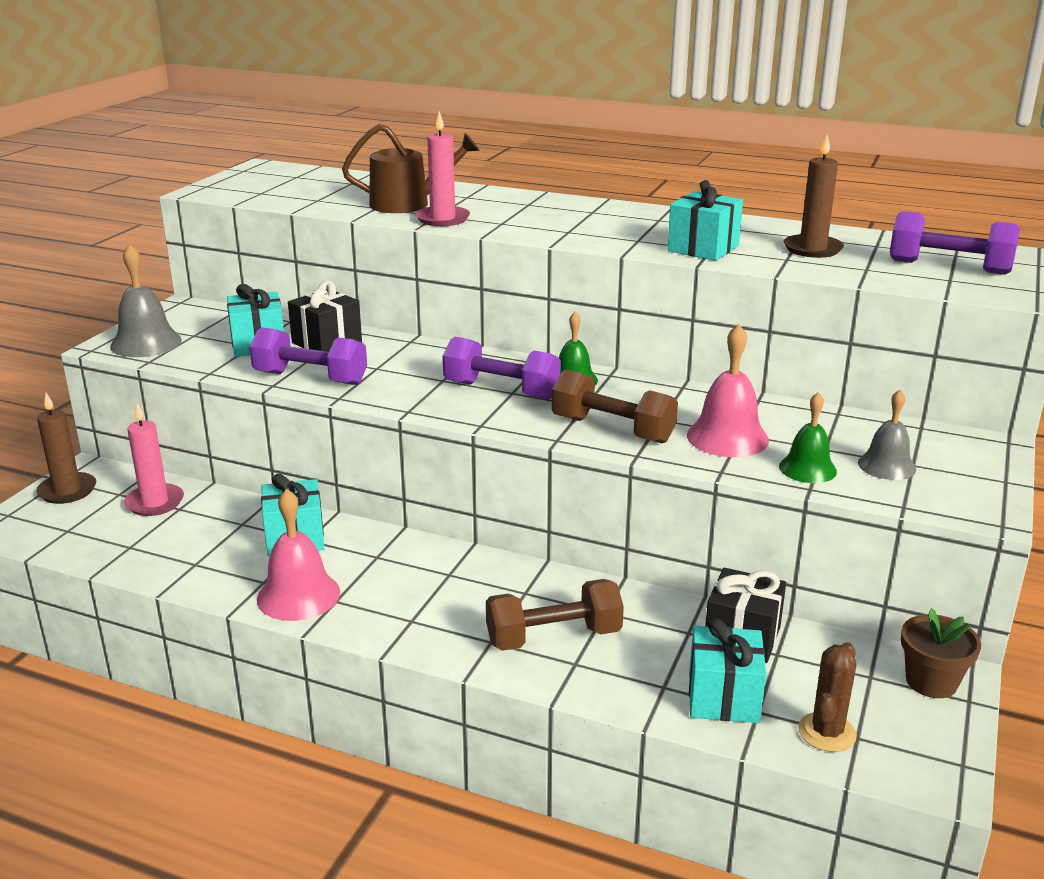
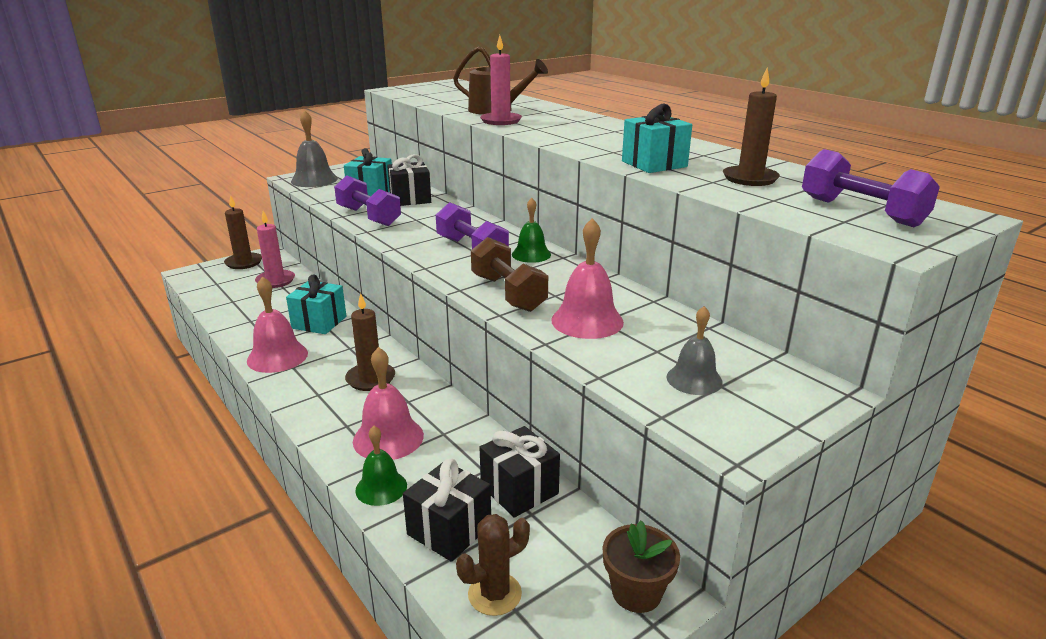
camera: 30 degrees right, 0 degrees up
(451, 583) = (370, 379): none -> brown candle
(553, 637) = (388, 438): brown dumbbell -> pink bell
(723, 697) = (449, 530): turquoise gift -> black gift
(807, 468) = (619, 361): green bell -> green bell (381, 487)

